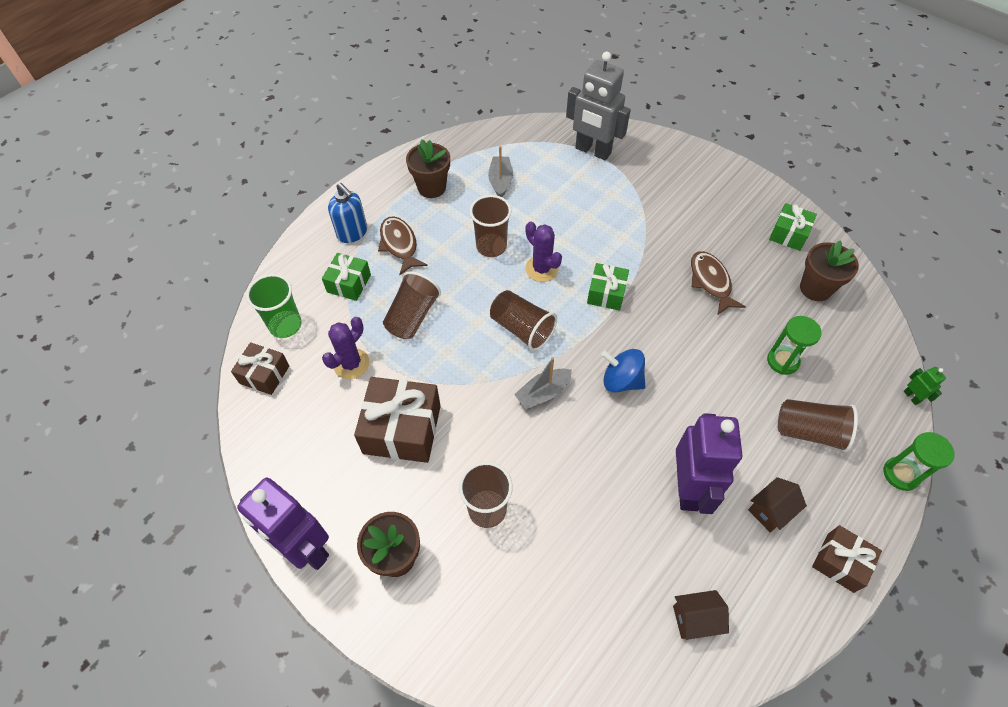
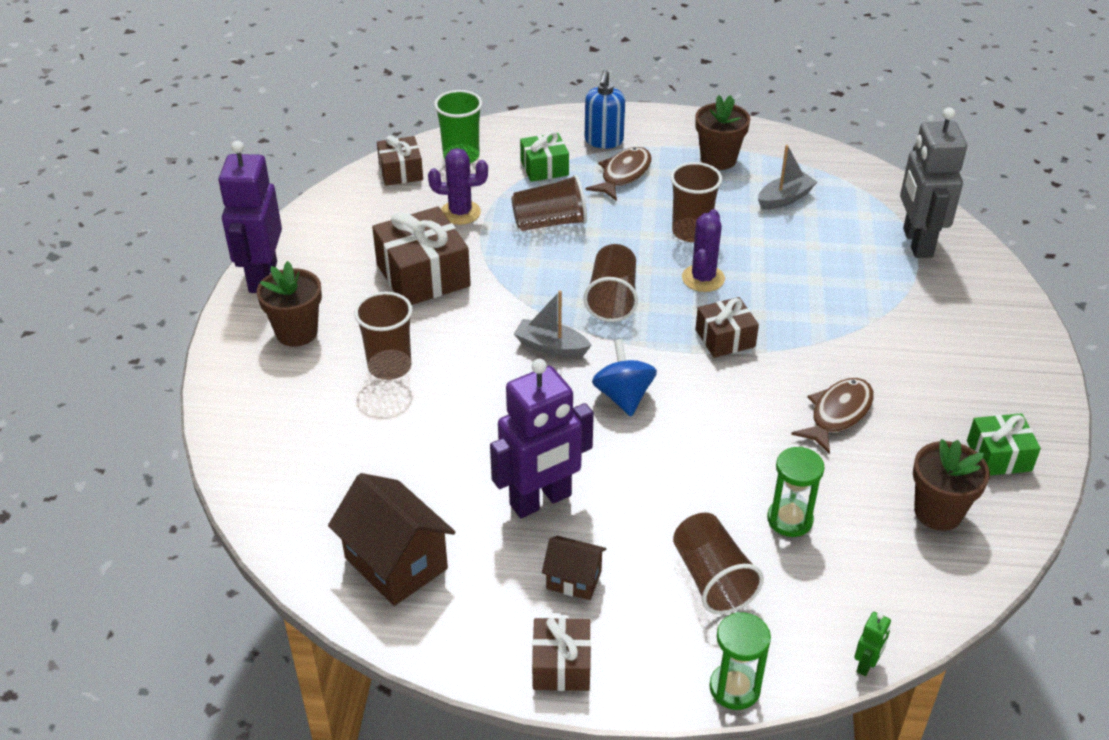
camera: 55 degrees right, 15 degrees down
(606, 293) = (725, 338): green gift -> brown gift
(695, 619) = (396, 563): brown house -> brown house, size x1.78

